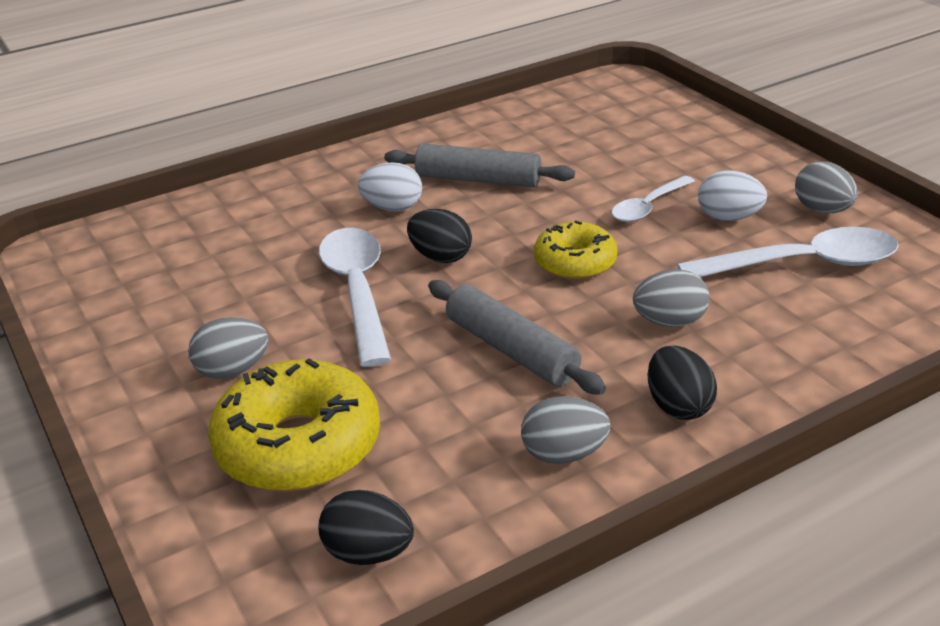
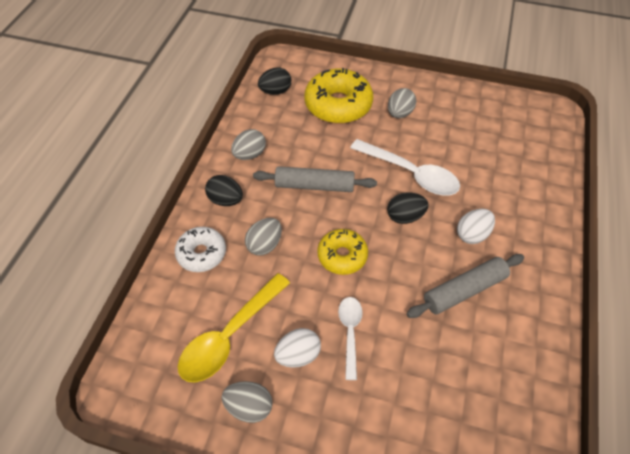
camera: 135 degrees right, 20 degrees up
(779, 358) = (202, 253): none -> white donut
(803, 264) = (229, 336): white spoon -> yellow spoon

